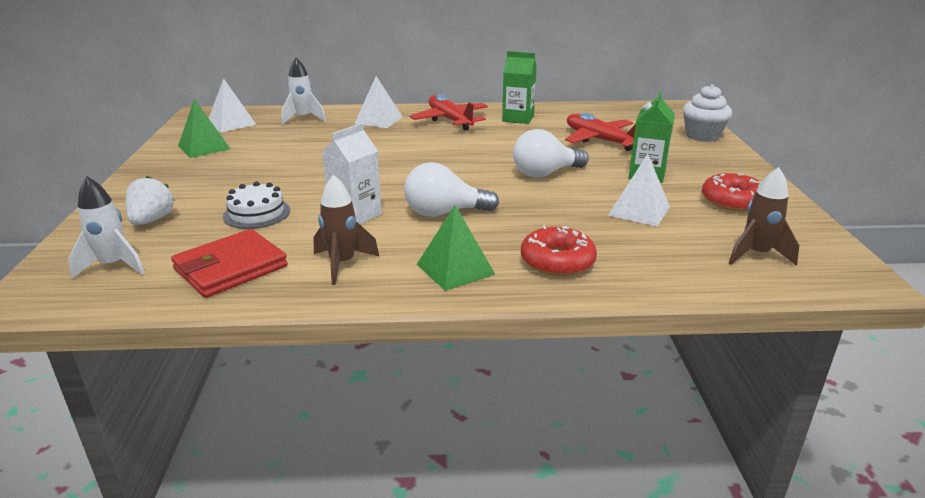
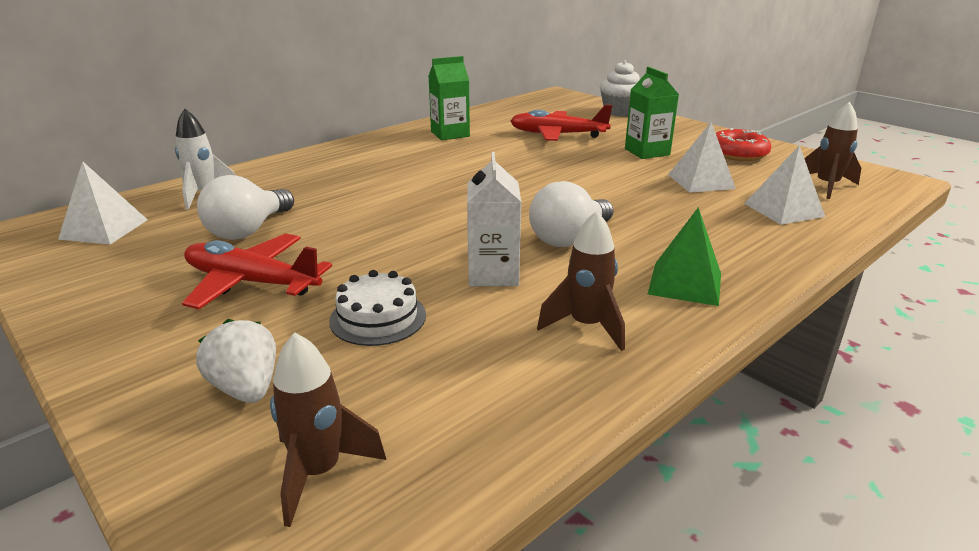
camera: 40 degrees left, 0 degrees up
(114, 266) = (319, 472): white rocket -> brown rocket
(204, 147) = (124, 270): green pyramid -> none
(231, 268) = (482, 390): red wallet -> none
(379, 120) = (308, 172): white pyramid -> white pyramid (784, 210)
(450, 120) = (387, 152): red plane -> red plane (251, 282)
(545, 173) = (575, 175): white light bulb -> white light bulb (248, 230)
(557, 261) = (736, 242): red donut -> none

